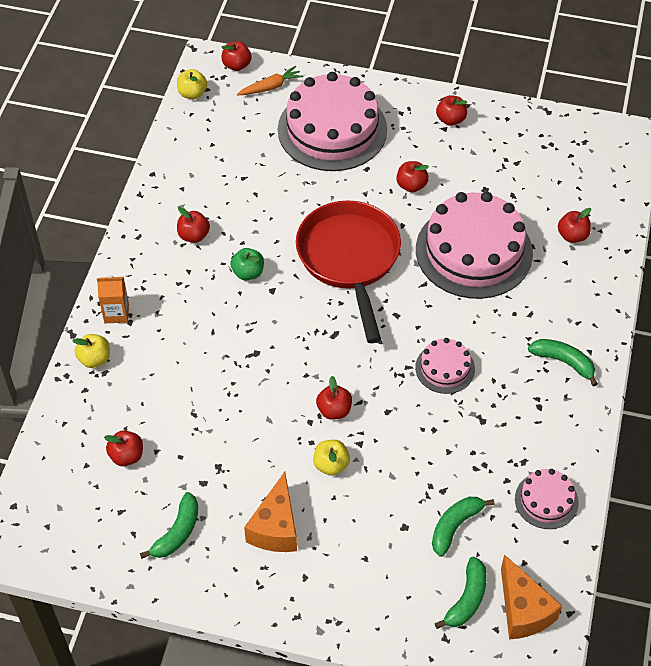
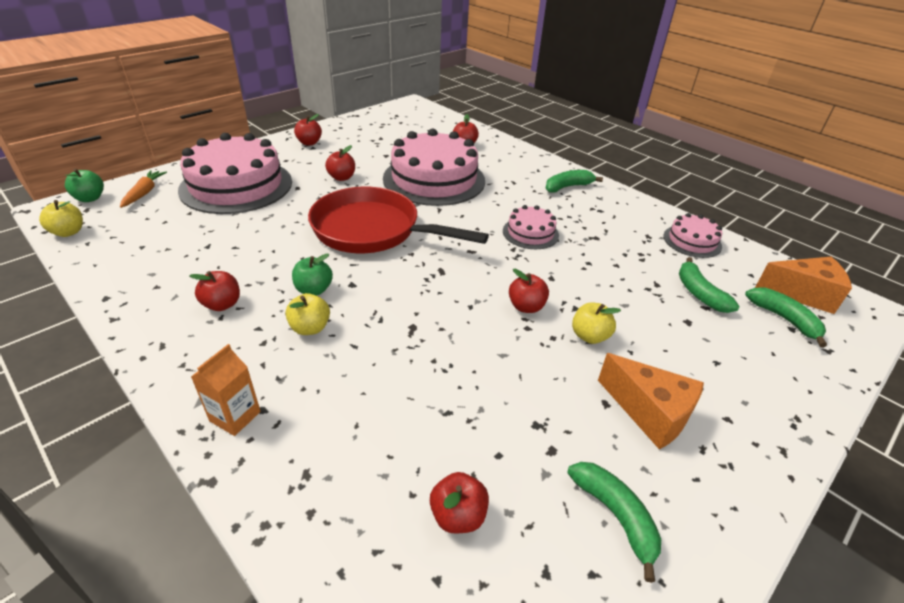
camera: 60 degrees left, 15 degrees down
(94, 359) = (275, 475): yellow apple -> yellow apple (310, 328)
(236, 65) = (90, 198): red apple -> green apple

